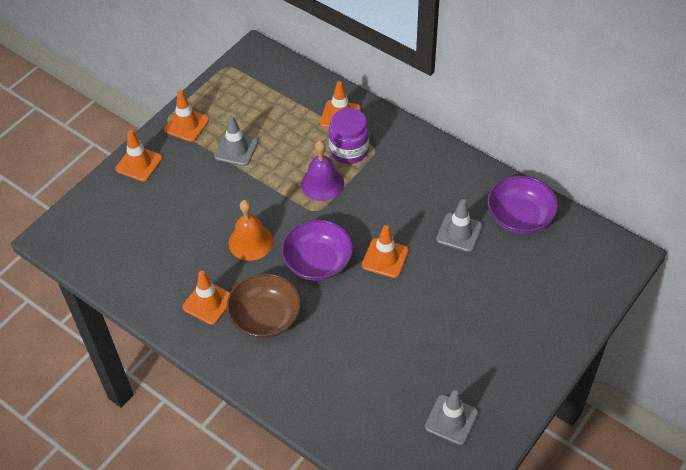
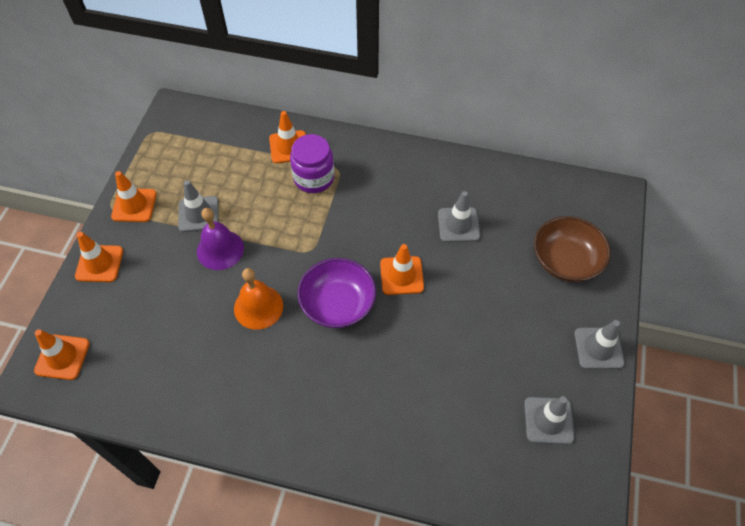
camera: 25 degrees left, 5 degrees up
(208, 302) = (243, 390): orange traffic cone -> orange traffic cone (62, 357)
(266, 317) = (312, 384): brown bowl -> brown bowl (565, 261)
(322, 183) = (303, 220): purple bell -> purple bell (220, 249)
(519, 217) = (505, 191): purple bowl -> none
(530, 379) = (598, 348): none -> grey traffic cone

